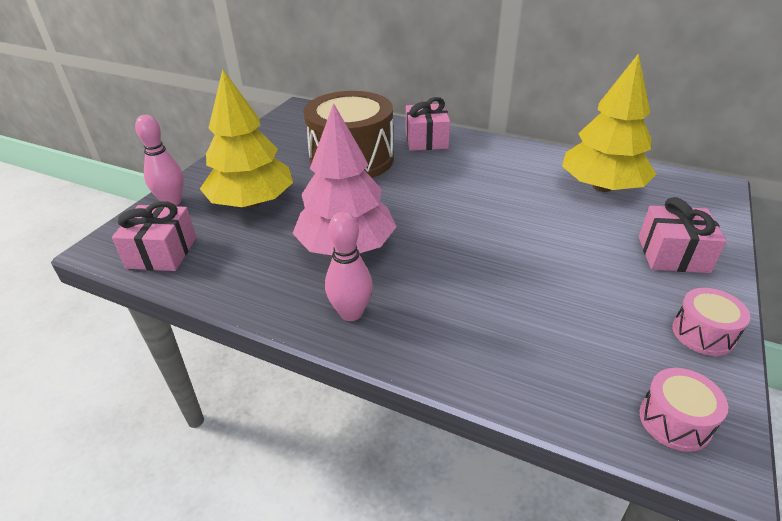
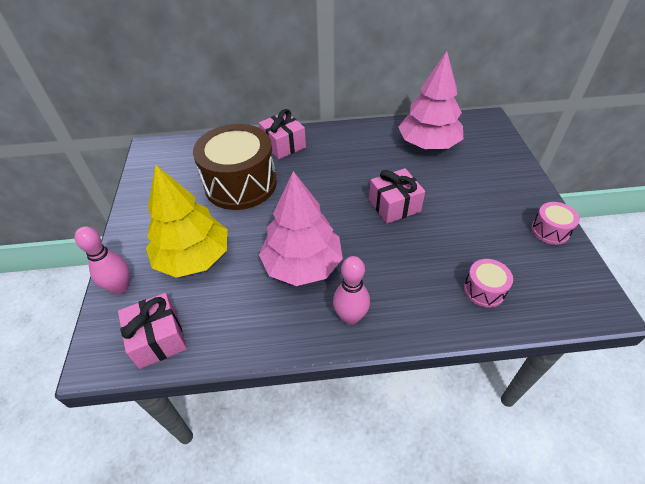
camera: 30 degrees left, 10 degrees up
(601, 187) = (428, 144): yellow tree -> pink tree
(673, 254) = (500, 181): pink gift -> pink gift (394, 205)
(674, 421) = (574, 295): pink drum -> pink drum (484, 290)

